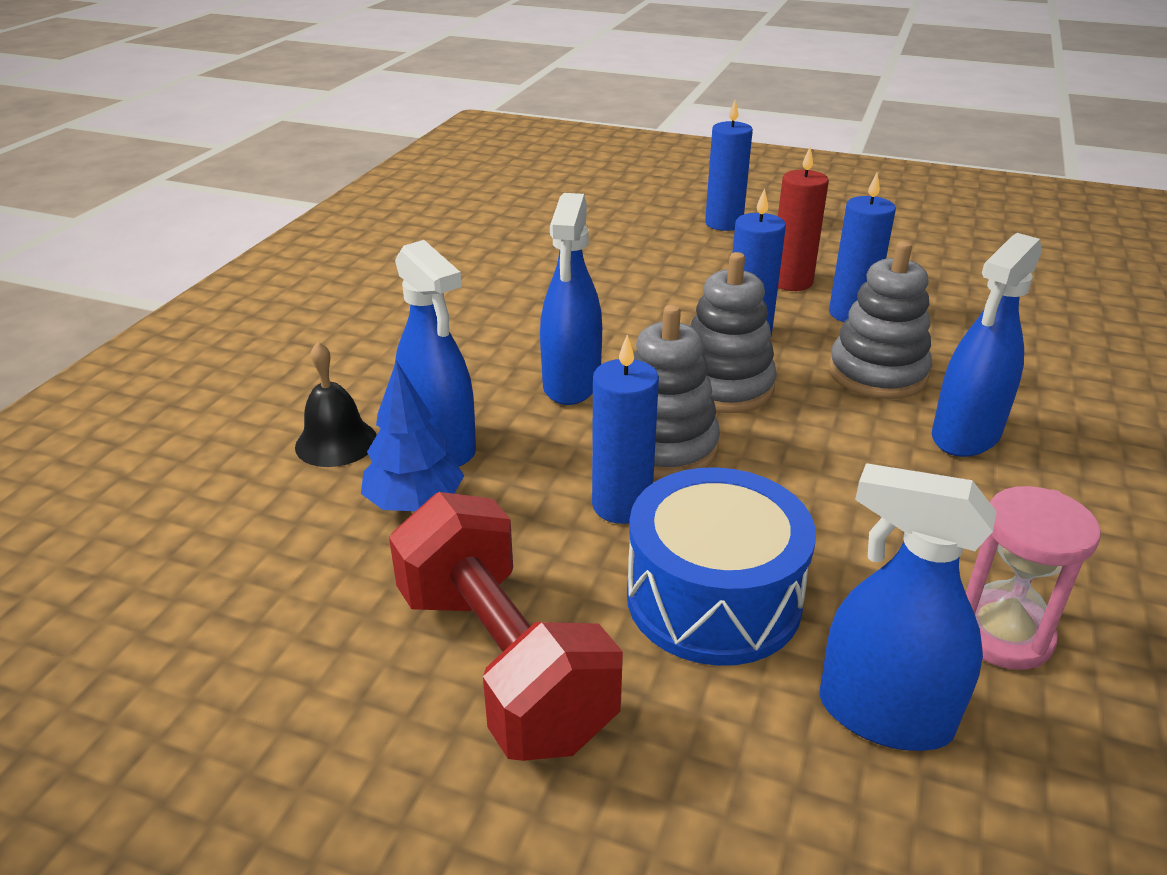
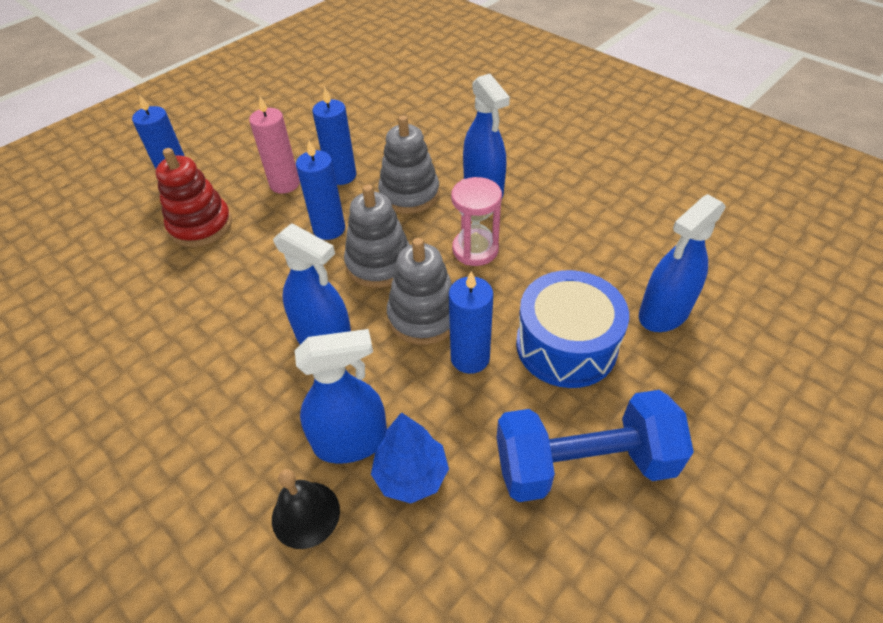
camera: 65 degrees left, 15 degrees up
(503, 663) = (583, 464): red dumbbell -> blue dumbbell
(672, 257) = (201, 226): none -> red stacking toy
(791, 282) = (284, 184): red candle -> pink candle
(1002, 634) = (627, 249): pink hourglass -> pink hourglass (475, 249)

